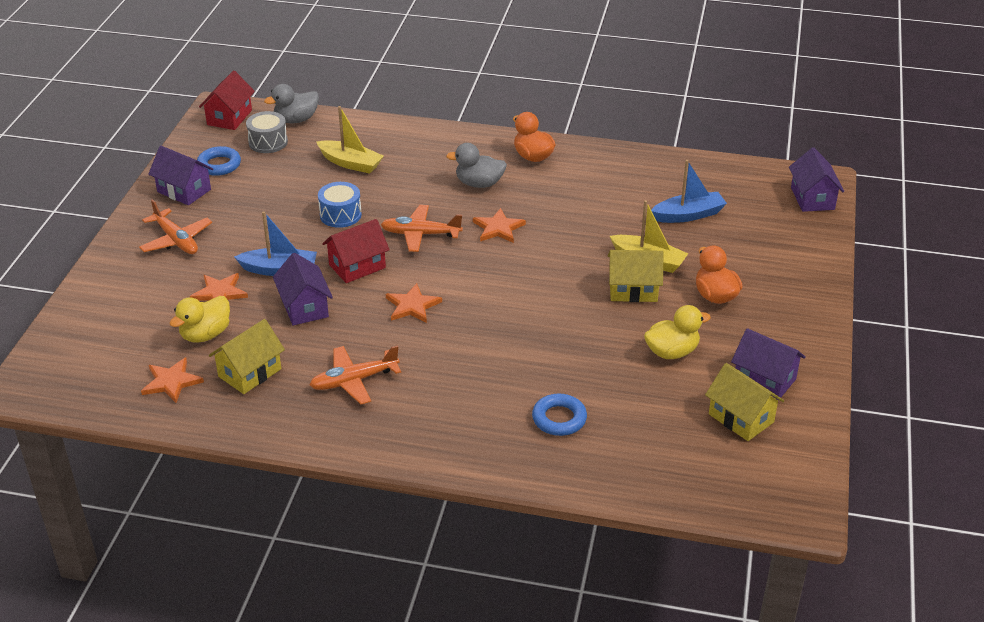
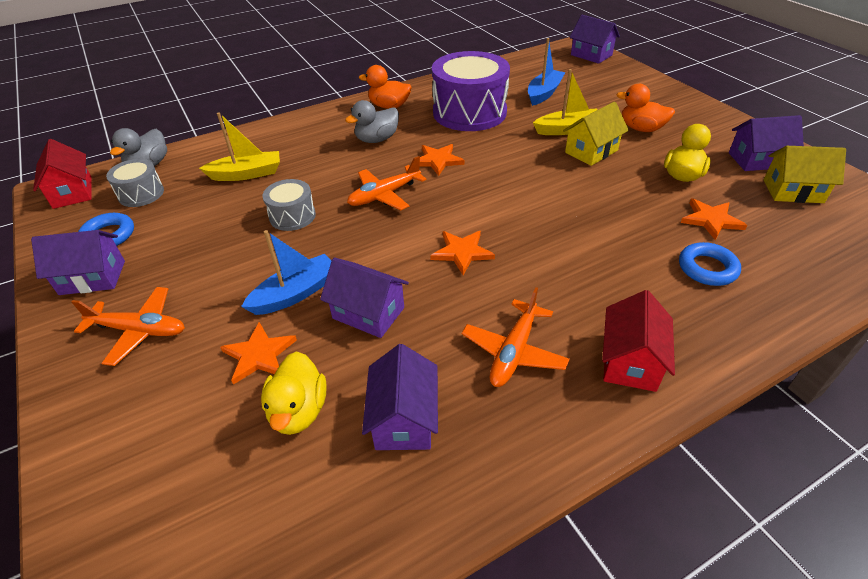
camera: 40 degrees left, 5 degrees up
(171, 382) = (327, 500): orange star -> orange star (711, 220)
(250, 373) = (404, 419): yellow house -> purple house
(340, 215) = (292, 216): blue drum -> grey drum
(357, 266) = (367, 248): red house -> red house (630, 361)
(590, 198) = (469, 112): none -> purple drum

